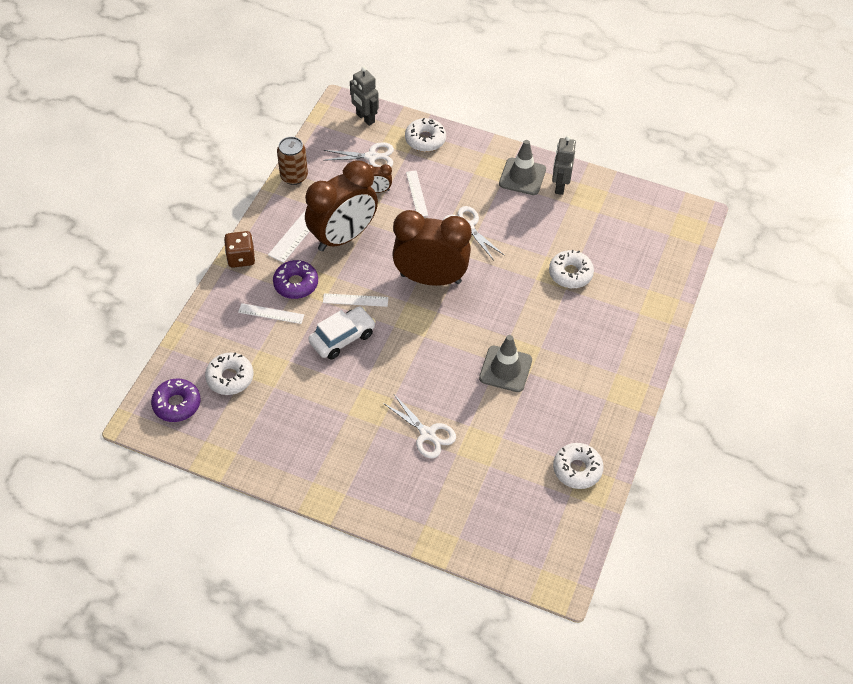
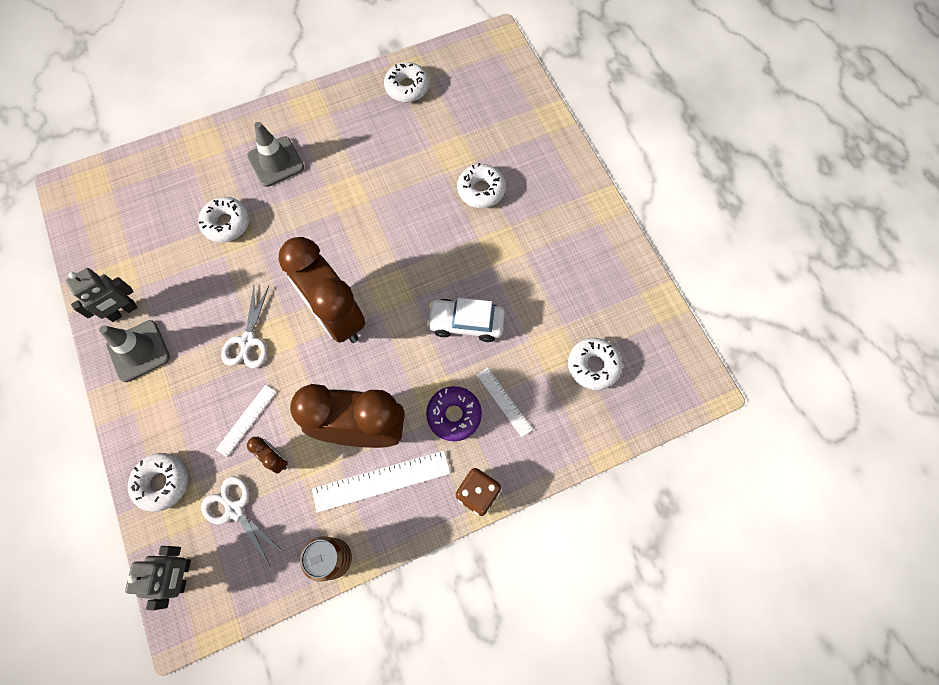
camera: 135 degrees left, 15 degrees up
(177, 404) = (658, 378): purple donut -> none
(355, 300) = (419, 351): white ruler -> none
(427, 434) = (481, 190): white scissors -> white donut
(505, 369) = (370, 190): grey traffic cone -> grey traffic cone (276, 162)

